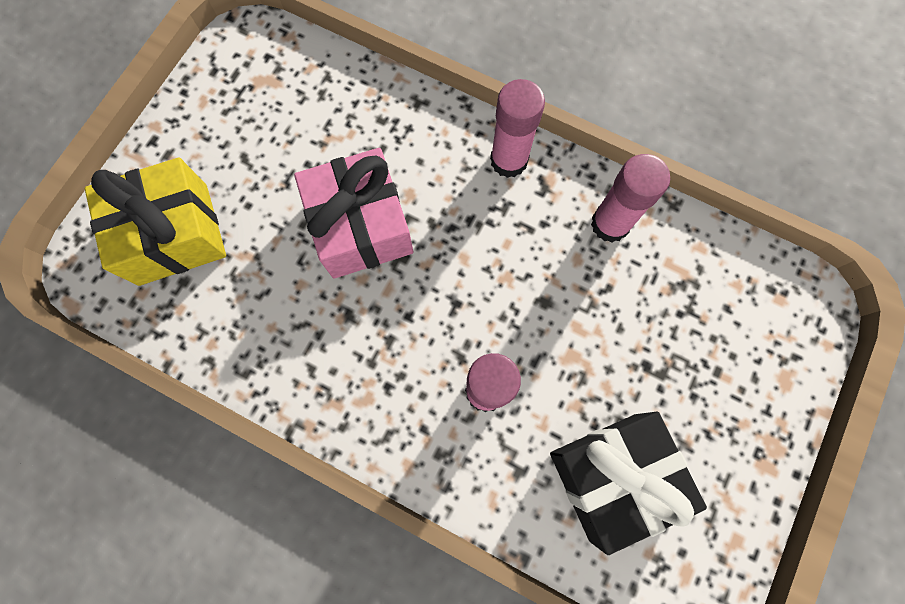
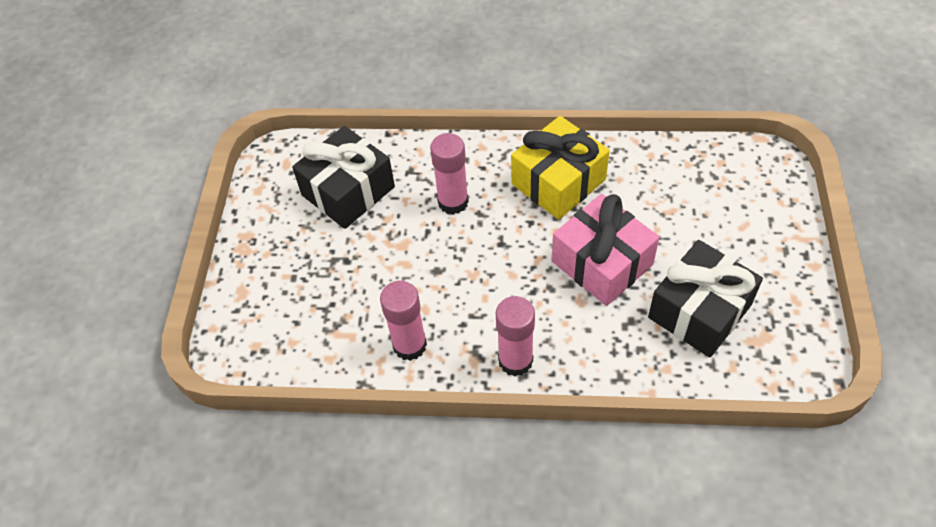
camera: 160 degrees right, 20 degrees down
(173, 234) = (731, 202): yellow gift -> yellow gift (558, 182)
(300, 130) = (699, 311): none -> black gift

